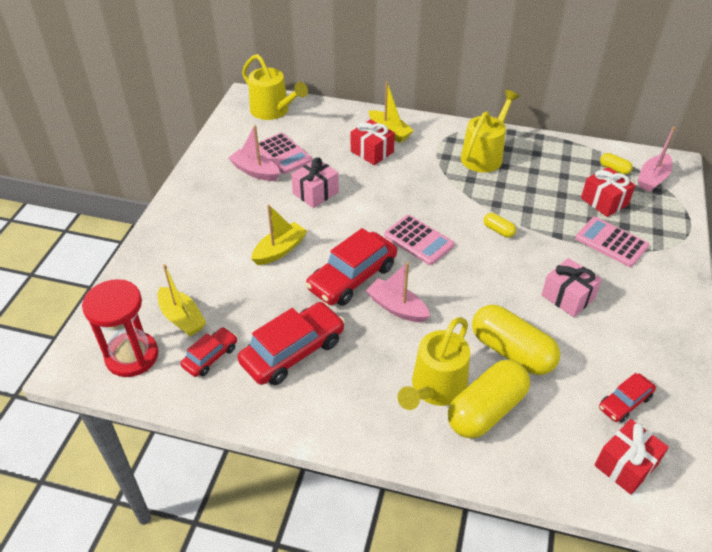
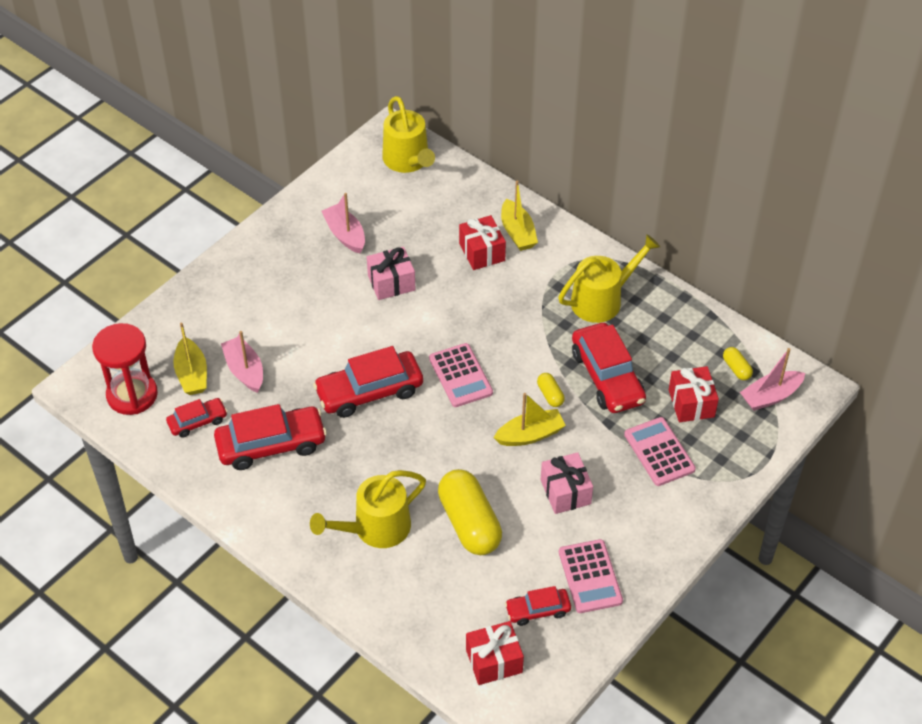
camera: 25 degrees right, 5 degrees up
(280, 250) = (318, 336): yellow boat -> yellow boat (530, 435)
(283, 154) = (386, 222): pink calculator -> pink calculator (590, 576)
(397, 307) = (392, 438): pink boat -> pink boat (245, 370)
(486, 410) = (407, 566): yellow capsule -> none
(530, 204) = (607, 377): none -> red car

